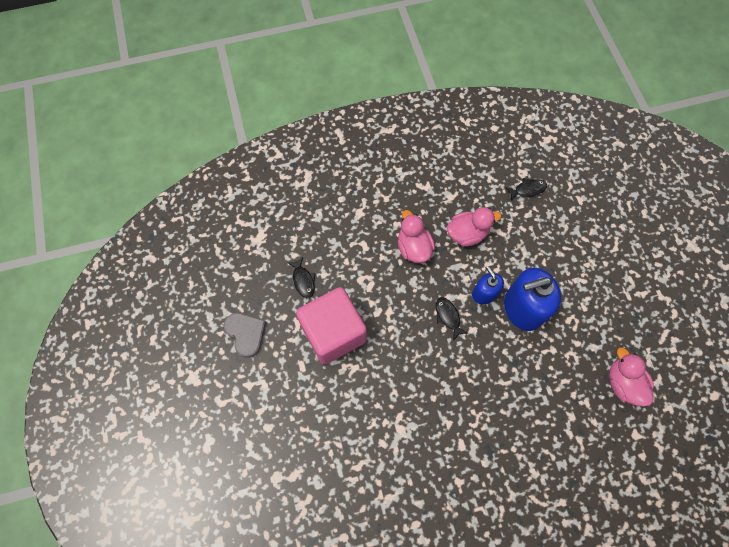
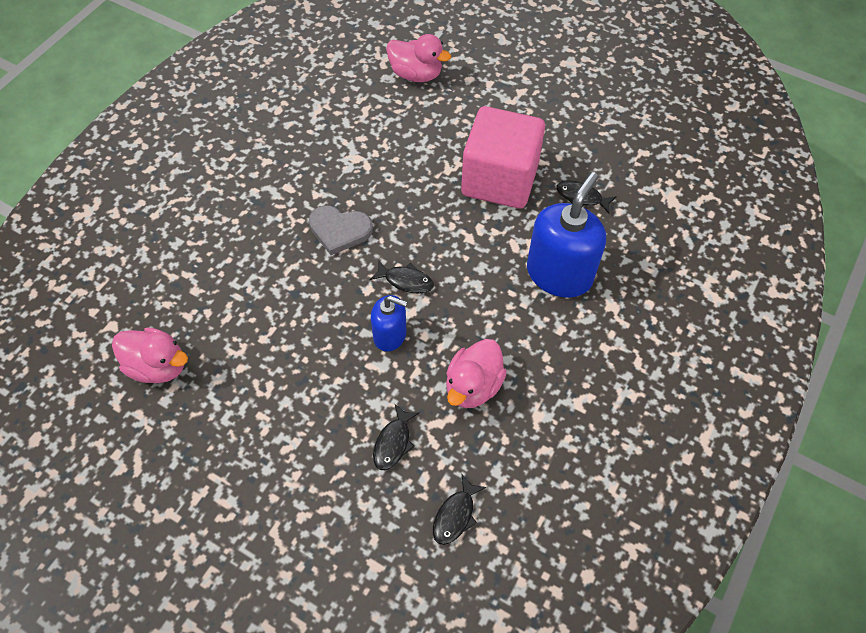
camera: 135 degrees right, 10 degrees down
(246, 333) = (573, 120): grey heart -> grey heart (339, 230)
(413, 247) = (514, 319): pink duck -> pink duck (416, 74)
(522, 308) = (333, 355): blue soap dispenser -> blue soap dispenser (559, 274)
(529, 240) = (393, 442): none -> black fish

